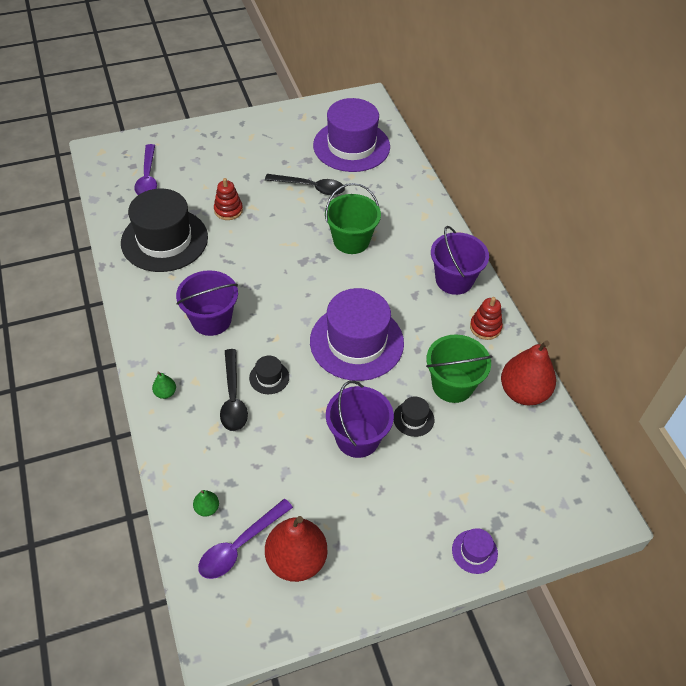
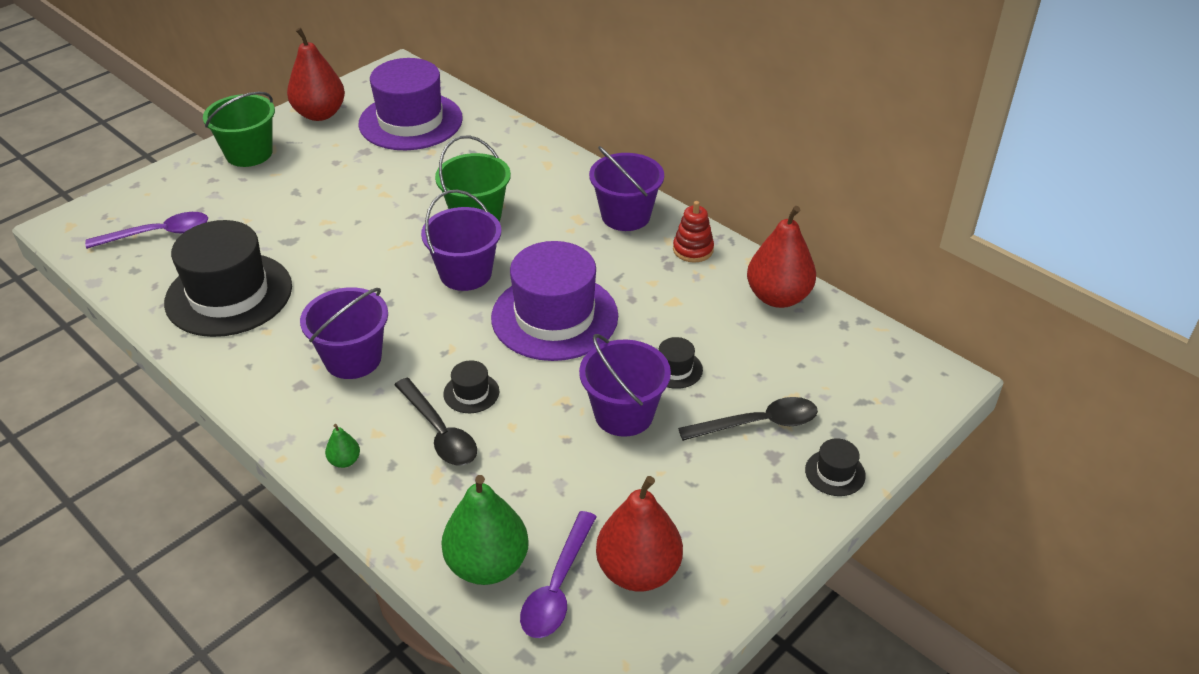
camera: 25 degrees left, 10 degrees down
(148, 177) = (158, 234): purple spoon -> purple spoon turned 75 degrees counterclockwise
(207, 508) = (487, 565): green pear -> green pear, size x2.32
(228, 210) = (296, 235): red stacking toy -> none
(295, 119) = (320, 114): none -> red pear
(310, 187) = (388, 178): black spoon -> black spoon (758, 424)
(318, 283) = (465, 273): none -> purple bucket
(452, 385) = (696, 319): green bucket -> green bucket (249, 153)
(474, 551) = (835, 473): purple hat -> black hat

